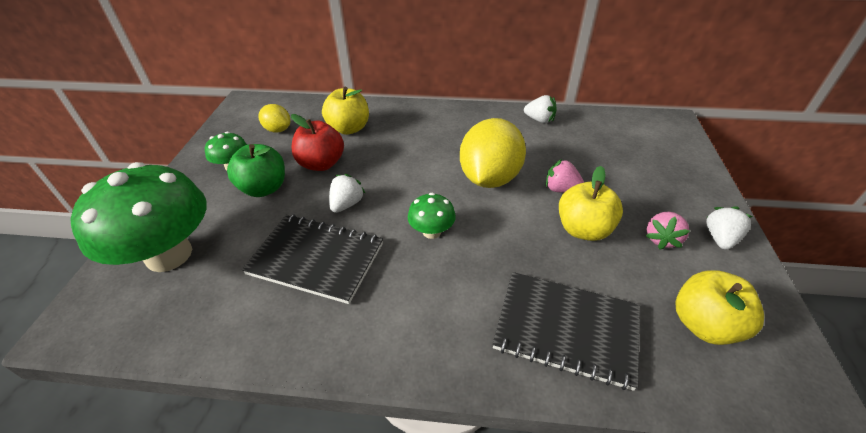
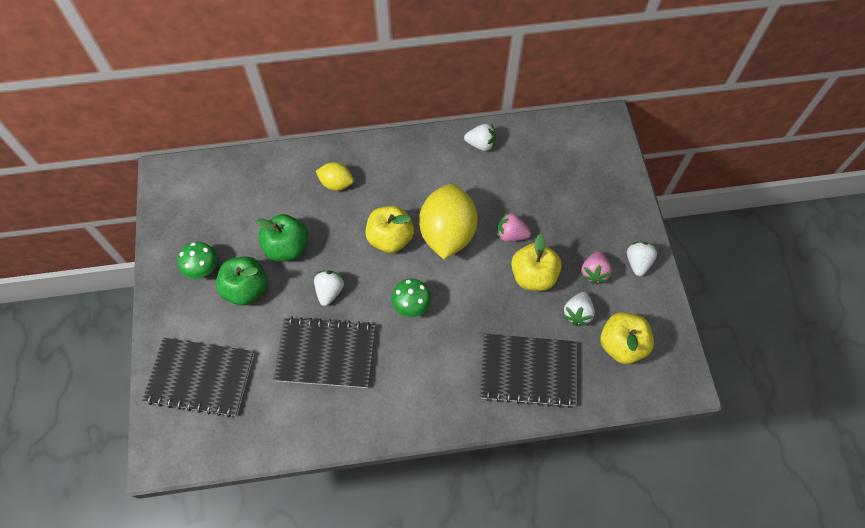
camera: 15 degrees left, 20 degrees up
(169, 255) = (200, 377): green mushroom -> black notebook
(278, 130) = (223, 210): yellow lemon -> yellow lemon (336, 183)
(321, 164) = (287, 247): red apple -> green apple
(349, 128) = (295, 193): yellow apple -> yellow apple (390, 238)
(639, 276) = (577, 313): none -> white strawberry

